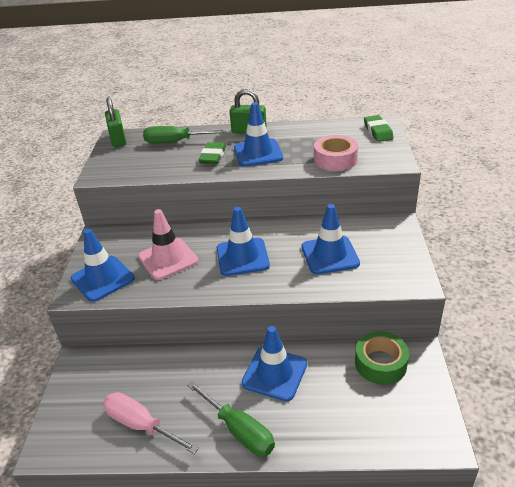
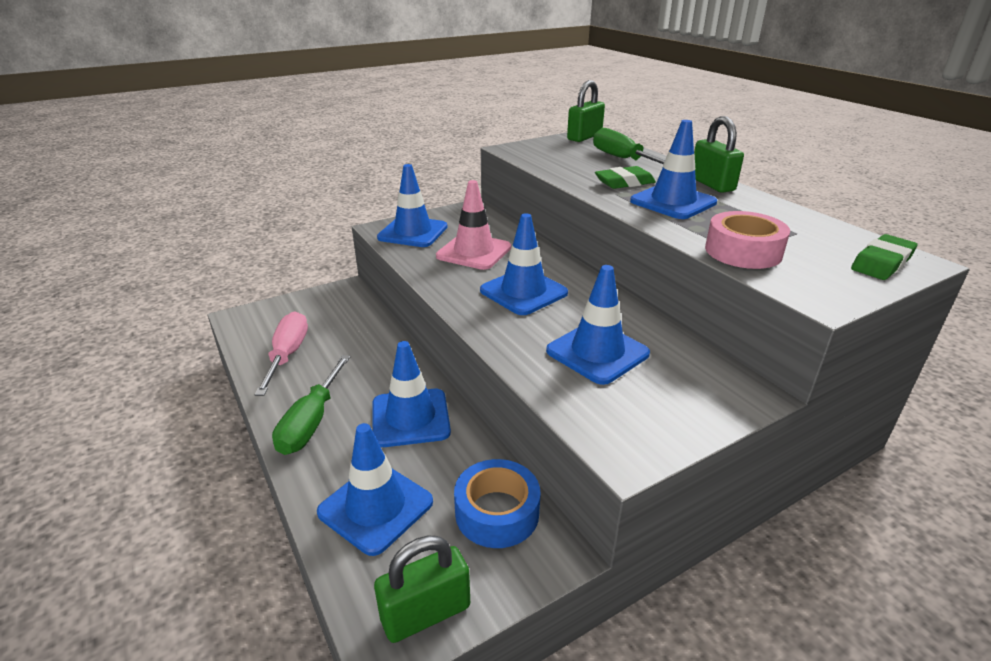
camera: 55 degrees right, 5 degrees down
(345, 418) = (375, 507): none -> blue traffic cone
(380, 363) = (497, 512): green tape -> blue tape
(433, 420) = (426, 613): none -> green padlock

